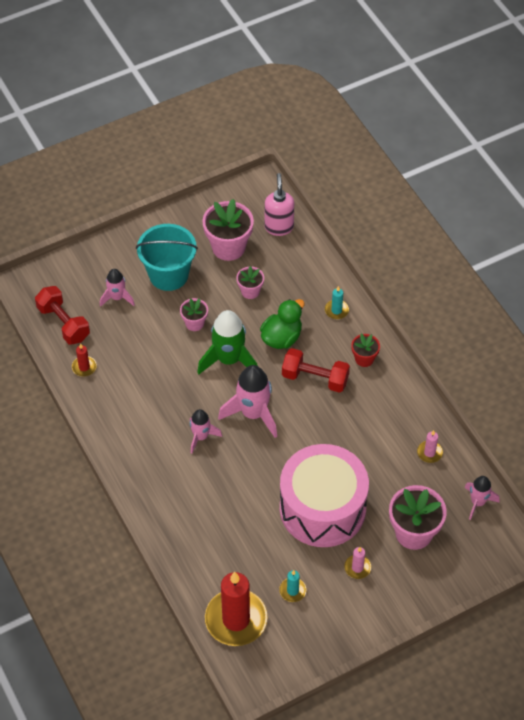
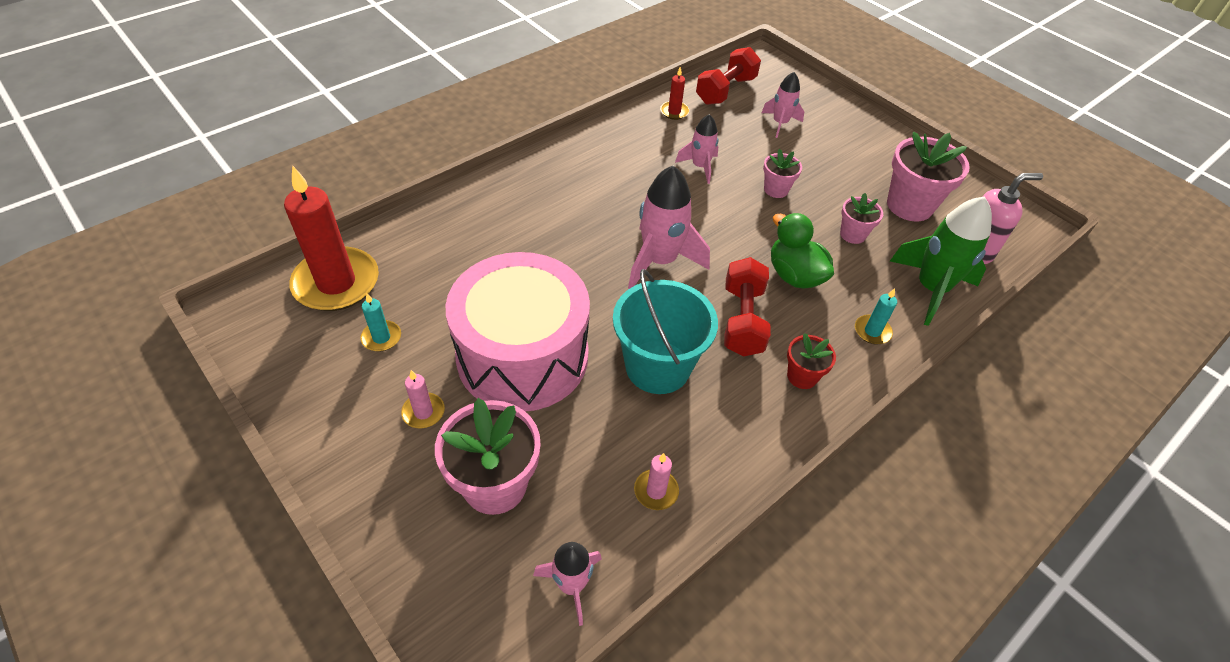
camera: 75 degrees right, 5 degrees down
(168, 275) = (835, 159): turquoise bucket -> turquoise bucket (658, 367)
(201, 437) = (608, 216): pink rocket -> pink rocket (700, 167)
(229, 359) = (735, 227): green rocket -> green rocket (931, 289)
(281, 338) = (794, 275): green duck -> green duck turned 150 degrees counterclockwise

